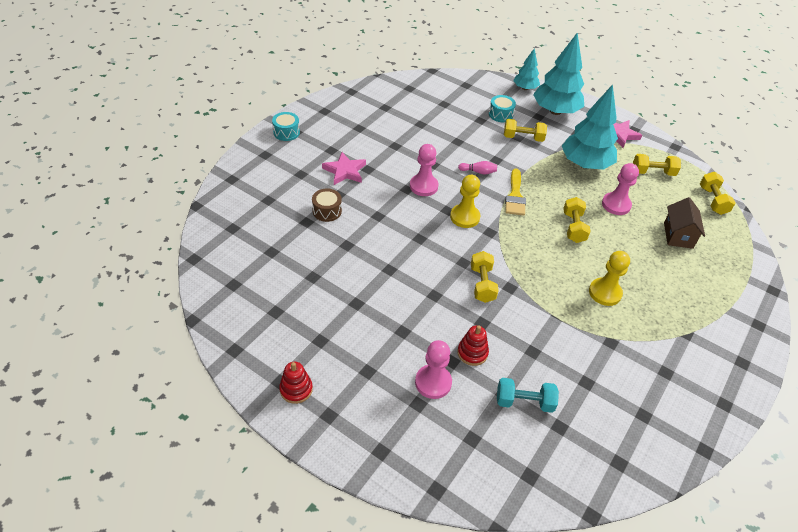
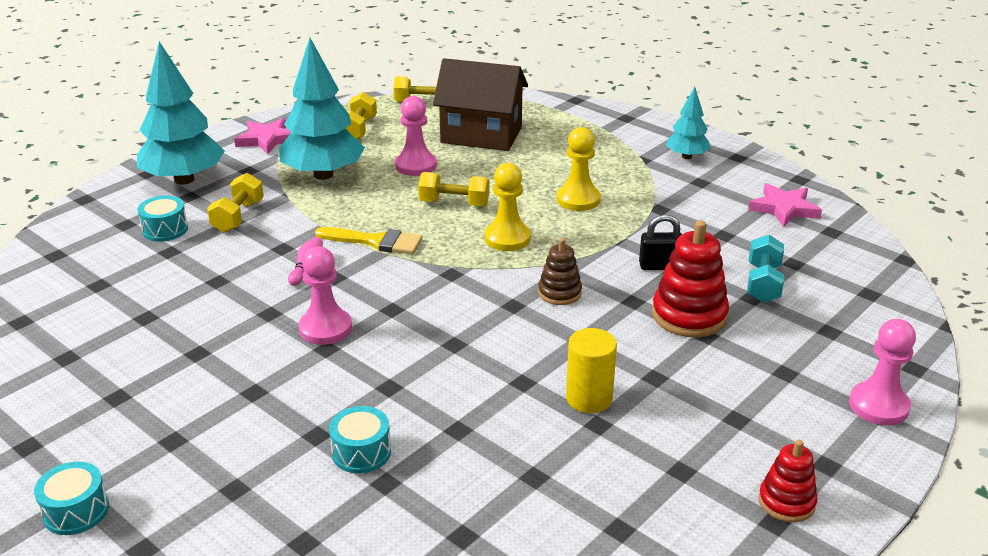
camera: 80 degrees left, 15 degrees down
(327, 211) = (361, 452): brown drum -> turquoise drum
(345, 171) = (249, 423): pink star -> pink star (784, 209)
(378, 299) = (589, 398): none -> yellow cylinder
(433, 382) = (746, 355): pink pawn -> pink pawn (878, 406)
(465, 217) = (413, 293): yellow pawn -> yellow pawn (507, 238)
(472, 353) = (689, 315): red stacking toy -> red stacking toy, size x1.66
(482, 284) = (559, 293): yellow dumbbell -> brown stacking toy
(525, 88) = (105, 198): turquoise tree -> turquoise tree (686, 156)
(529, 339) = (660, 266): none -> black padlock
(678, 235) = (481, 135): brown house -> brown house, size x1.63

